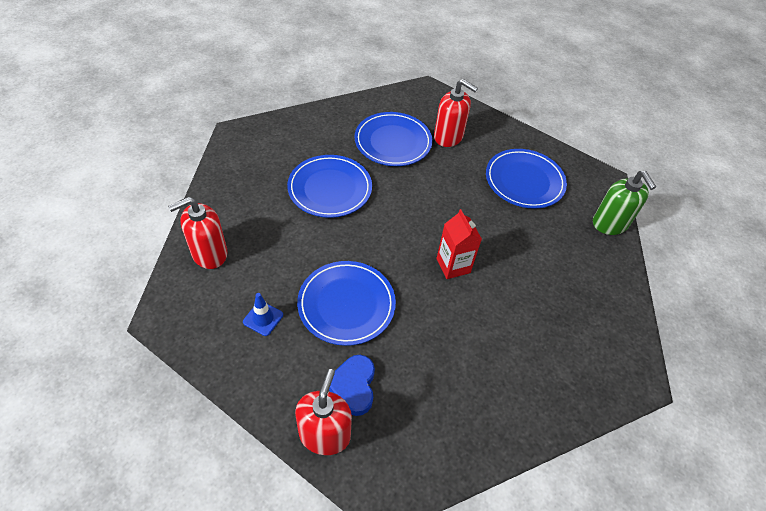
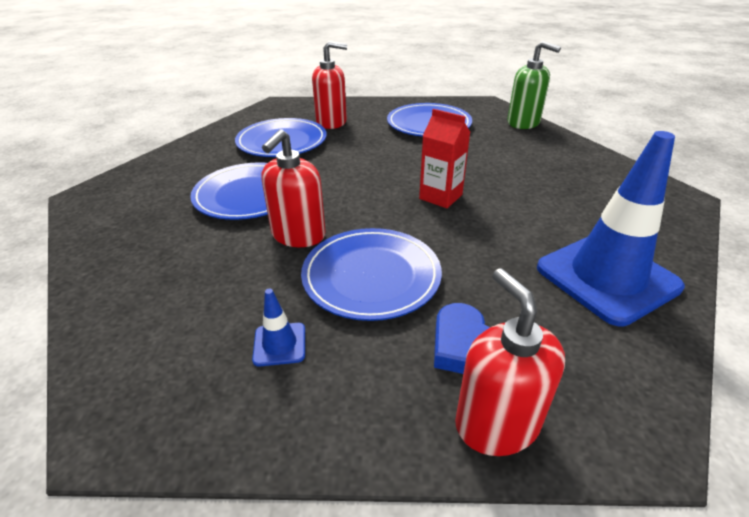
camera: 30 degrees left, 15 degrees down
(209, 253) = (135, 316): red soap dispenser -> red soap dispenser (298, 235)
(488, 401) = (607, 277): none -> blue traffic cone

